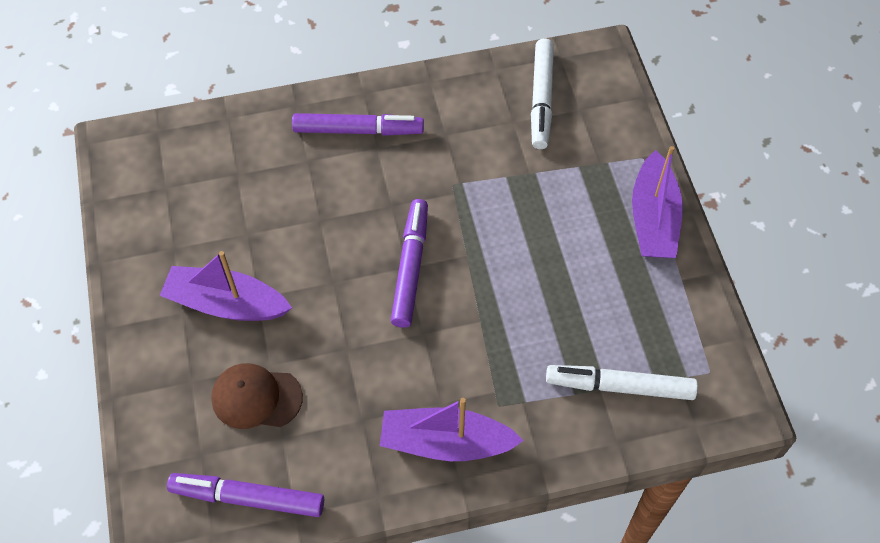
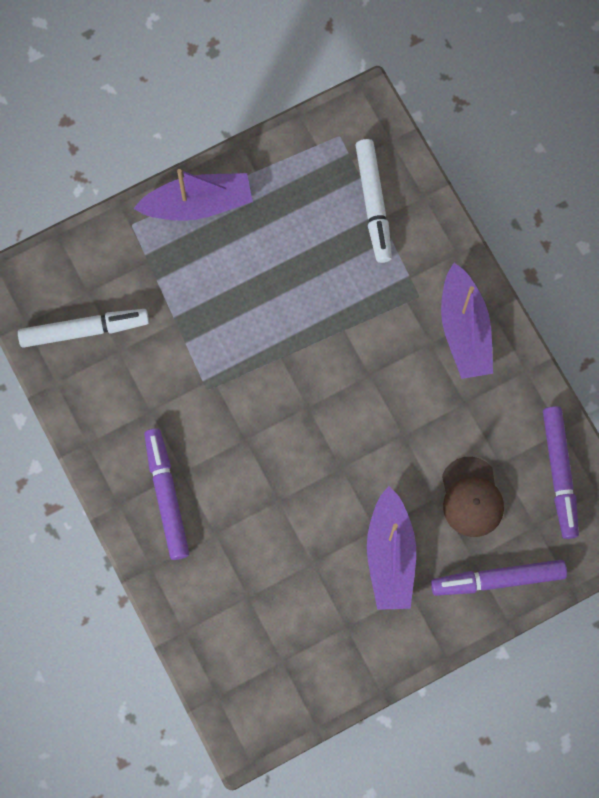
camera: 105 degrees left, 15 degrees up
(410, 267) = (307, 403): purple marker -> purple marker (498, 579)

